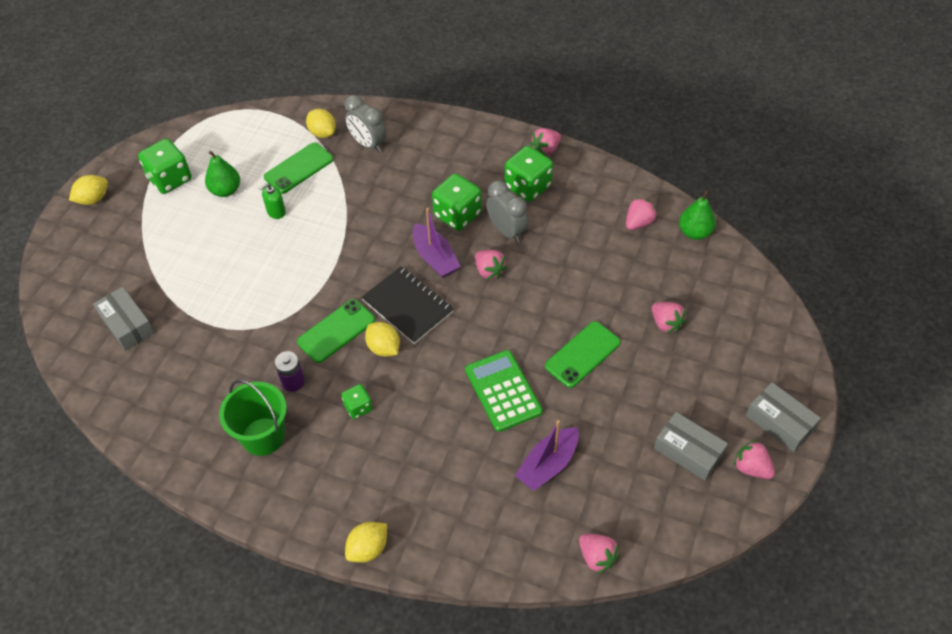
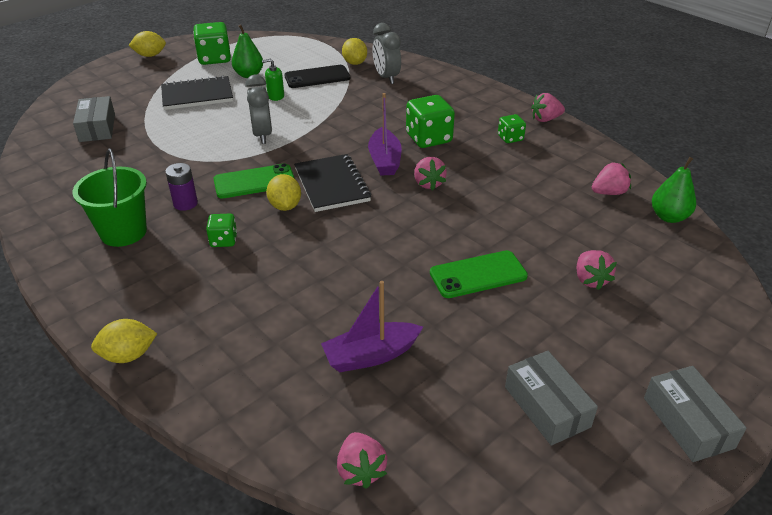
camera: 25 degrees right, 15 degrees down
(194, 240) = (197, 95): none -> black notebook
(298, 168) = (317, 77): green phone -> black phone
(503, 391) = (371, 276): green calculator -> none
(506, 231) = (467, 161): grey clock -> grey clock (262, 135)
(528, 186) = (510, 138): green dice -> green dice, size x0.55
(751, 468) = (622, 457): pink strawberry -> none

